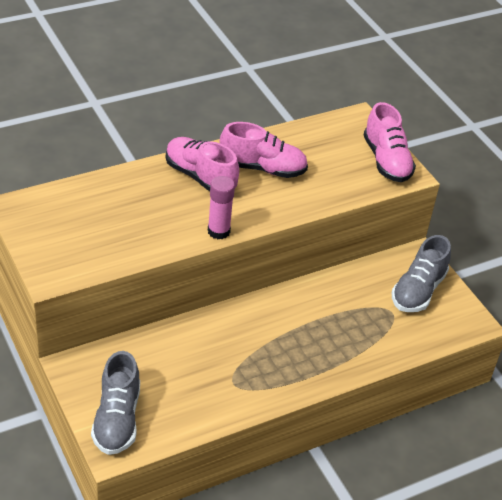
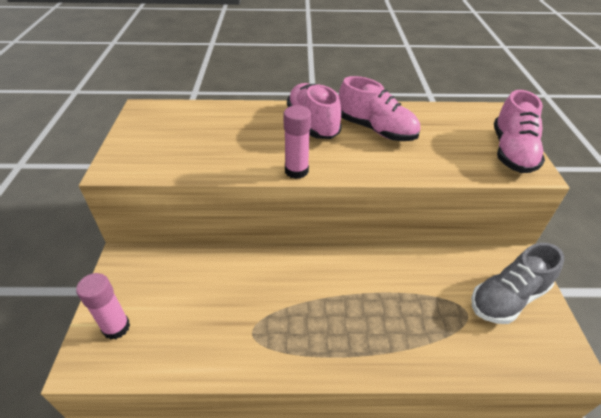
camera: 30 degrees right, 0 degrees up
(117, 419) = (116, 327): grey shoe -> pink glue stick

